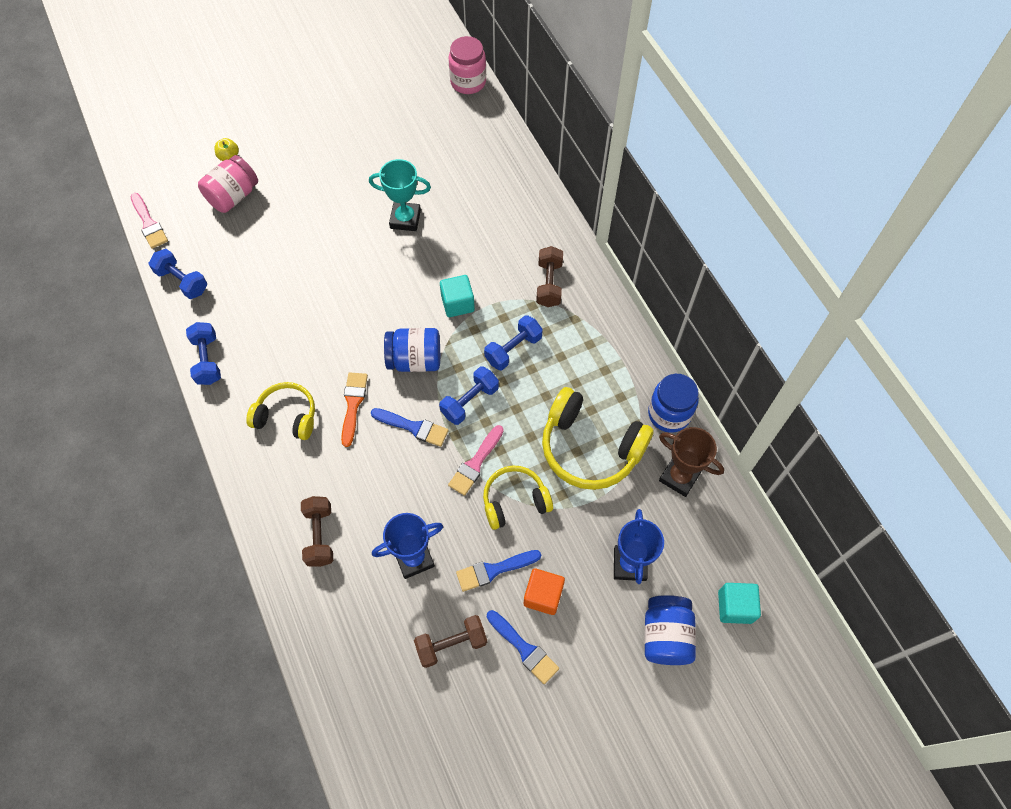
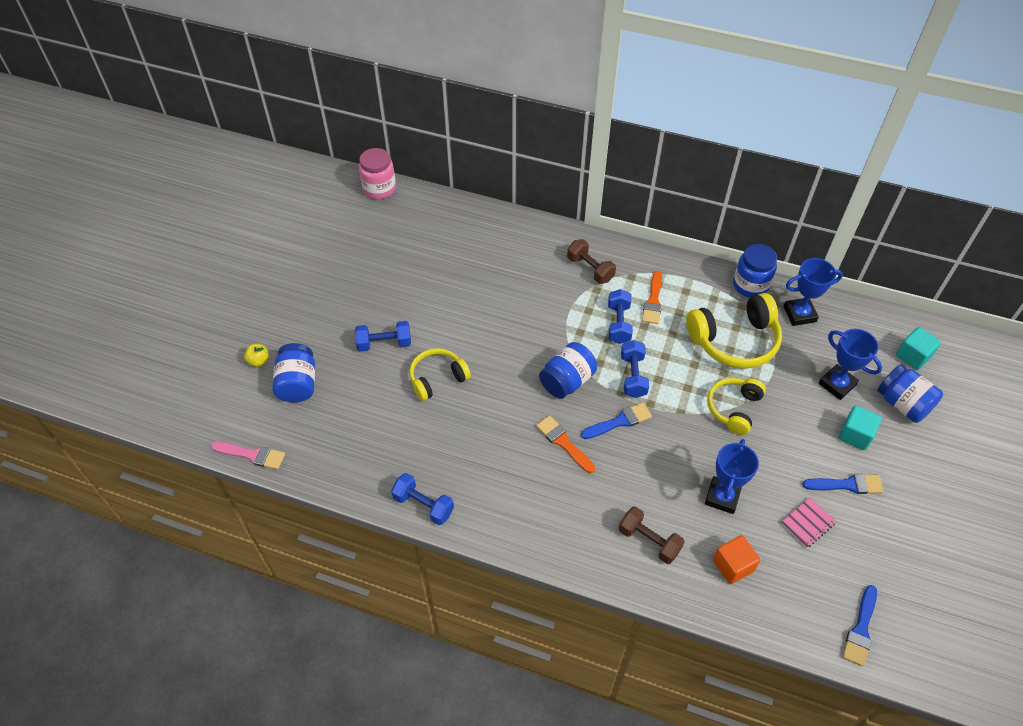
camera: 45 degrees left, 10 degrees down
(182, 281) = (333, 471): blue dumbbell -> blue dumbbell (384, 343)
(233, 196) = (298, 384): pink jar -> blue jar
(287, 416) = (529, 489): yellow headphones -> yellow headphones (437, 378)
(405, 219) = (447, 302): turquoise trophy -> none
(451, 644) = (807, 523): brown dumbbell -> pink notebook
(457, 303) = (549, 325): turquoise cube -> turquoise cube (855, 435)
(475, 463) = (684, 408): pink brush -> none
(494, 570) = (774, 458): blue brush -> blue brush (860, 629)
(543, 595) = (817, 445): orange cube -> orange cube (733, 565)
(566, 355) = (653, 301): none -> orange brush
(679, 477) = (799, 314): brown trophy -> blue trophy

